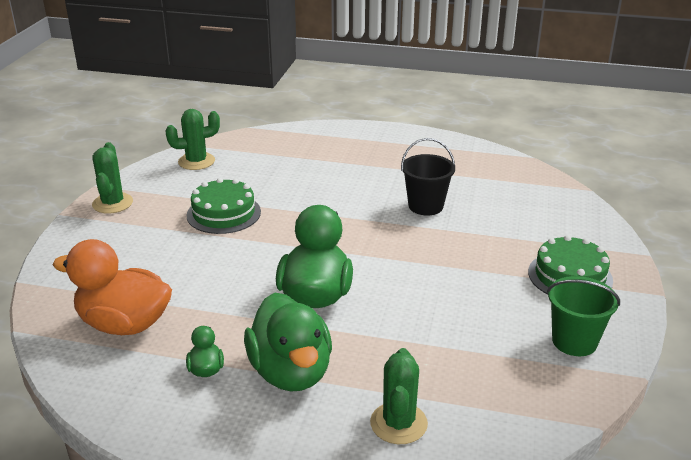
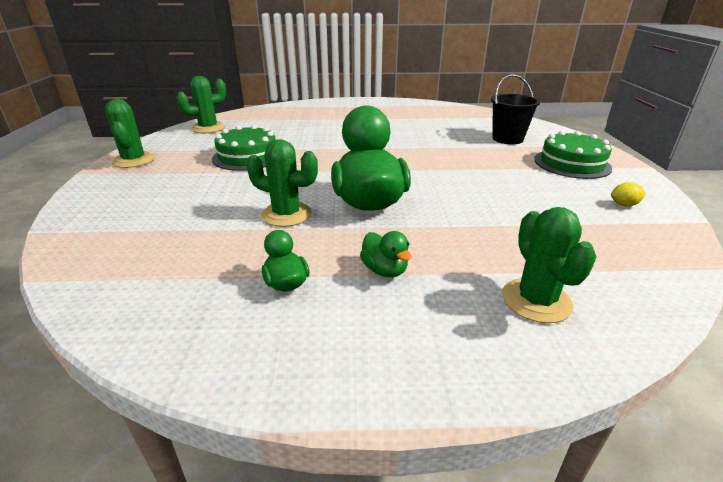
camera: 15 degrees left, 0 degrees up
(124, 324) = (170, 254): orange duck -> none
(233, 297) = (286, 214): none -> green cactus
(291, 372) = (384, 270): green duck -> green duck, size x0.44
(425, 206) = (420, 136): black bucket -> black bucket (507, 139)
(574, 341) = (624, 205): green bucket -> yellow lemon

